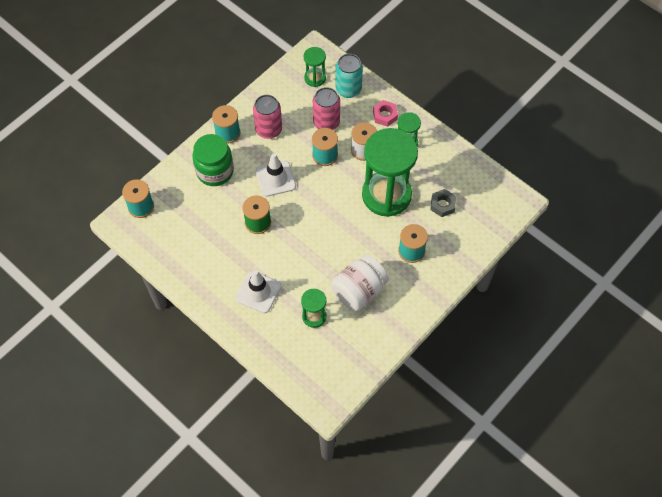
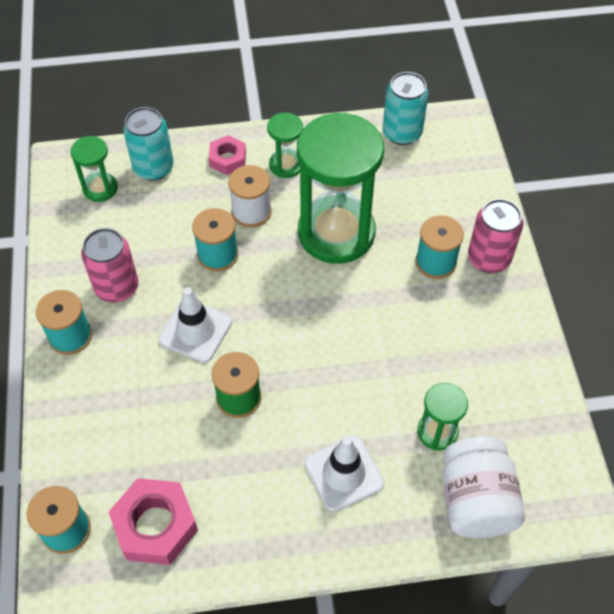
camera: 50 degrees left, 5 degrees down
(171, 237) = (155, 525): none -> pink nut
(215, 171) = (110, 393): green jar -> none
(326, 122) = (174, 221): pink can -> pink can (488, 259)
(359, 291) = (443, 355): white jar -> white jar (475, 501)
(442, 205) = (402, 190): grey nut -> none
(481, 178) = (402, 133): none -> turquoise can

